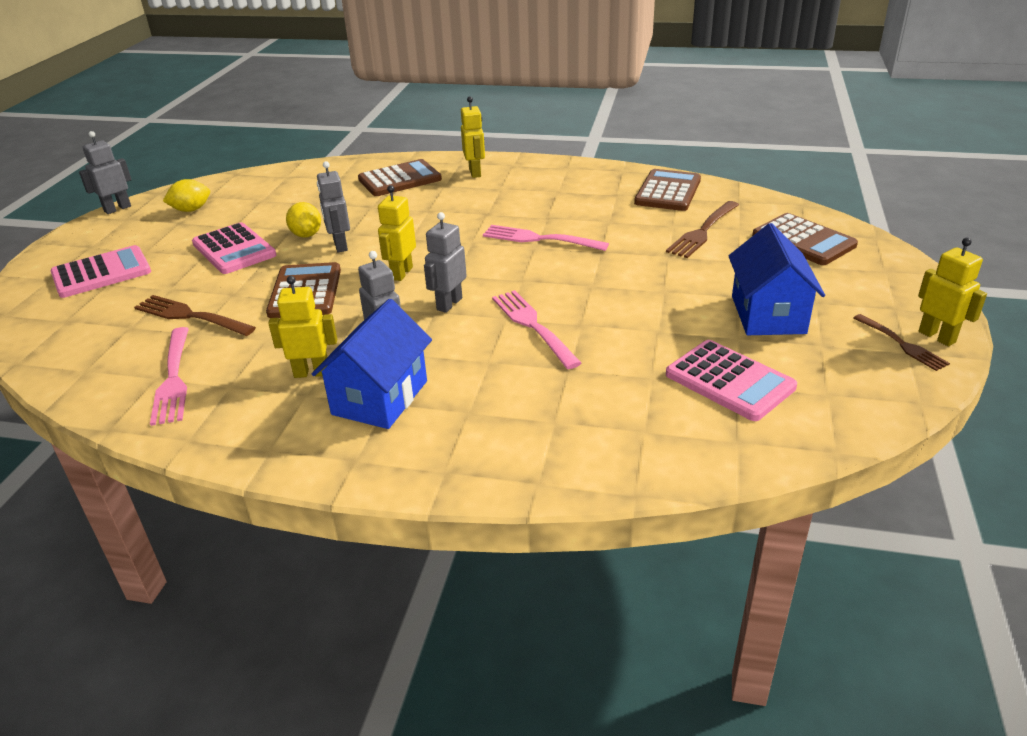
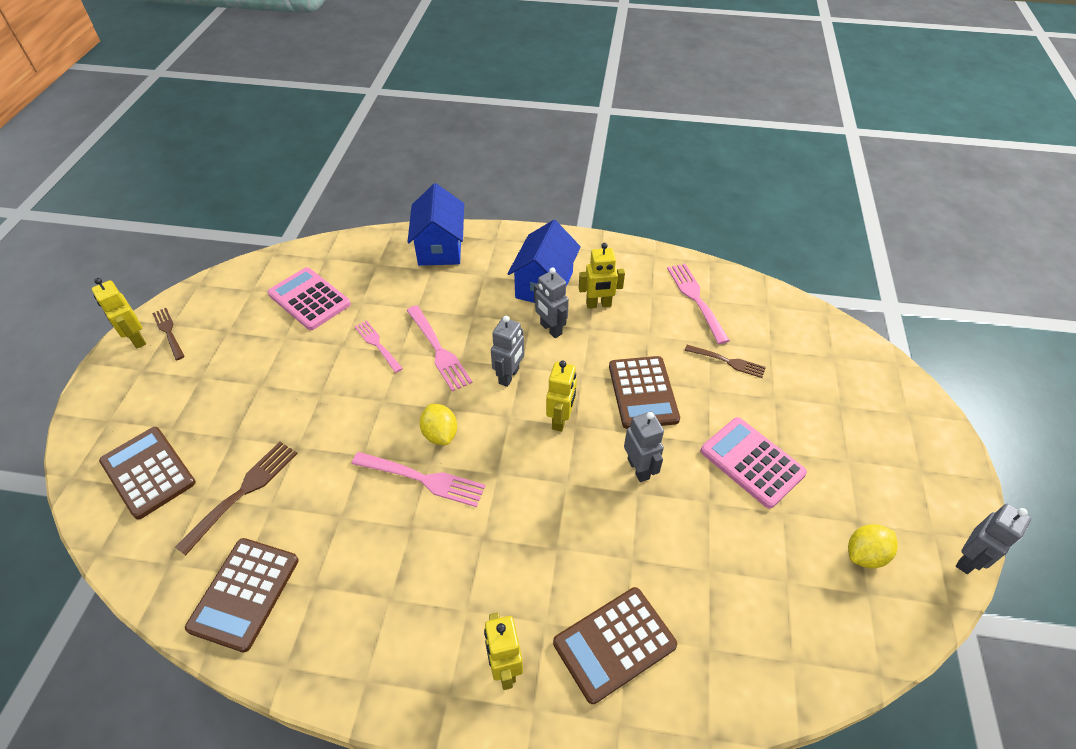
camera: 175 degrees right, 15 degrees up
(101, 273) = (862, 422): pink calculator -> none
(191, 316) = (727, 361): brown fork -> brown fork, size x0.66
(306, 235) = (685, 491): yellow lemon -> yellow lemon (440, 434)
(611, 331) = (378, 345): none -> pink fork
(768, 314) = (247, 363): blue house -> blue house (440, 248)

